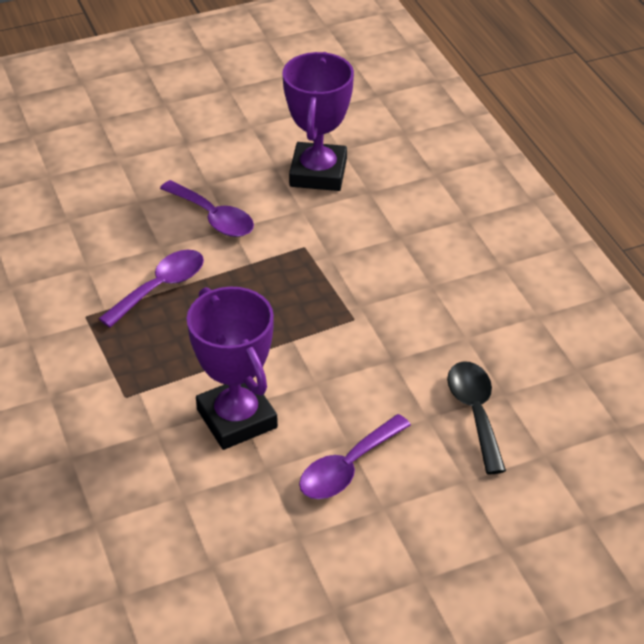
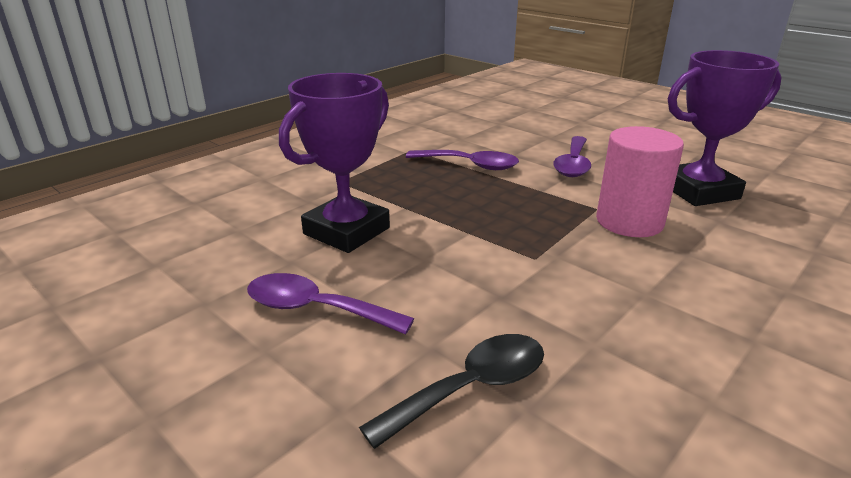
camera: 65 degrees right, 15 degrees down
(337, 240) = (629, 221): none -> pink cylinder

